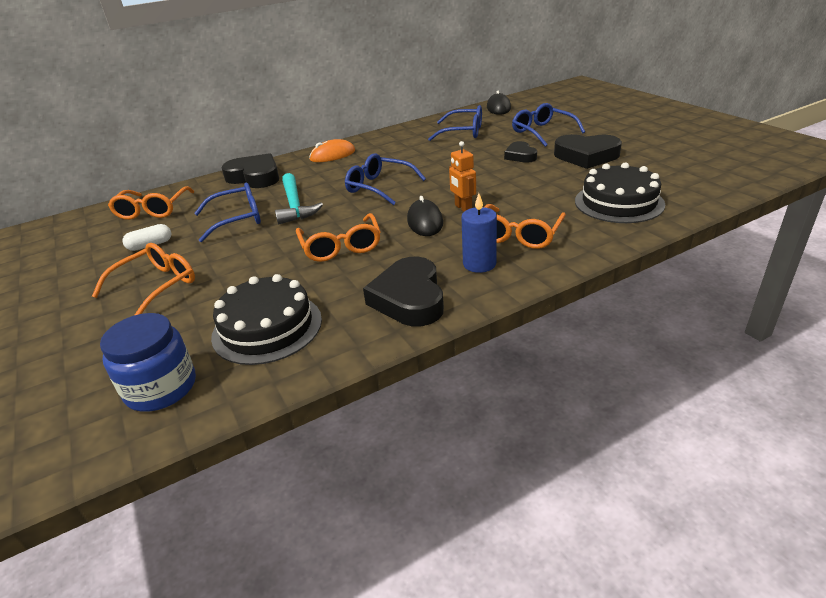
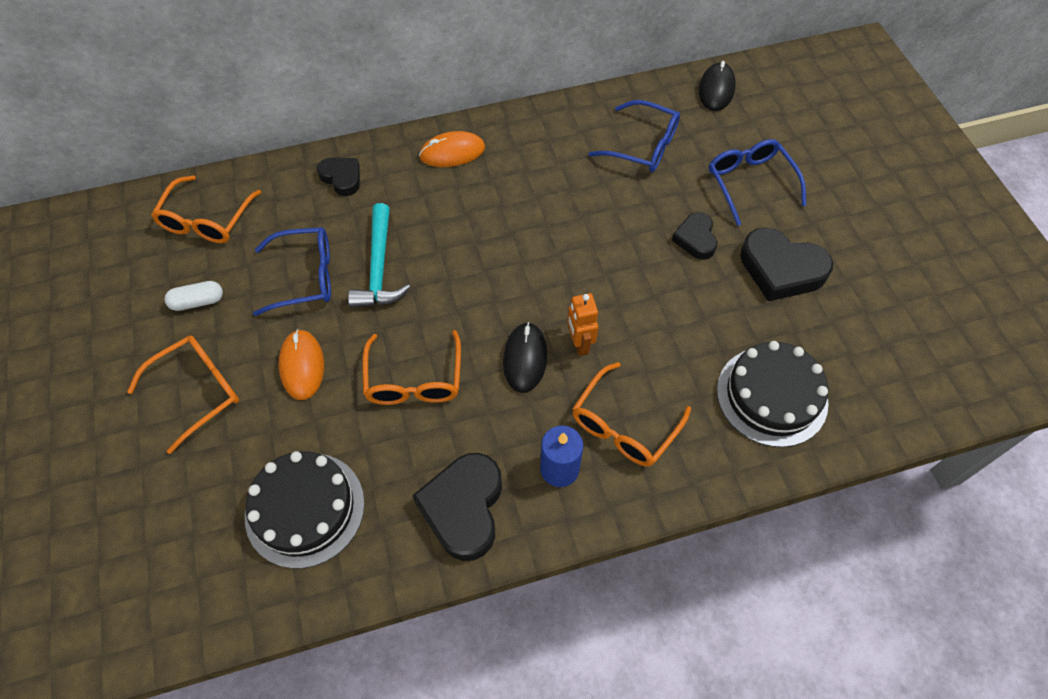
camera: 10 degrees right, 25 degrees up
(161, 388) = (188, 573): blue jar -> none
(245, 257) = (302, 366): none -> orange mouse
(255, 177) = (342, 178): black heart -> black heart, size x0.59
(379, 187) = (492, 258): blue glasses -> none

